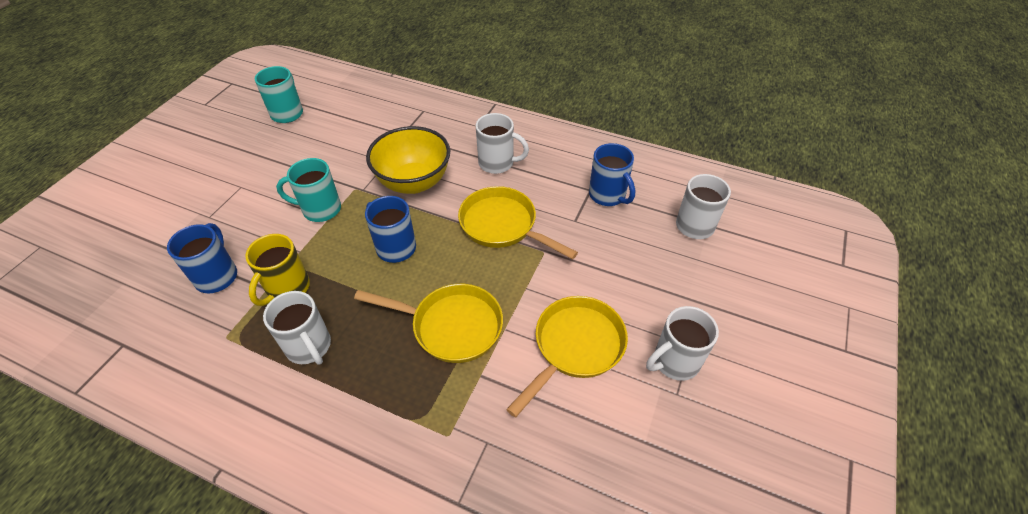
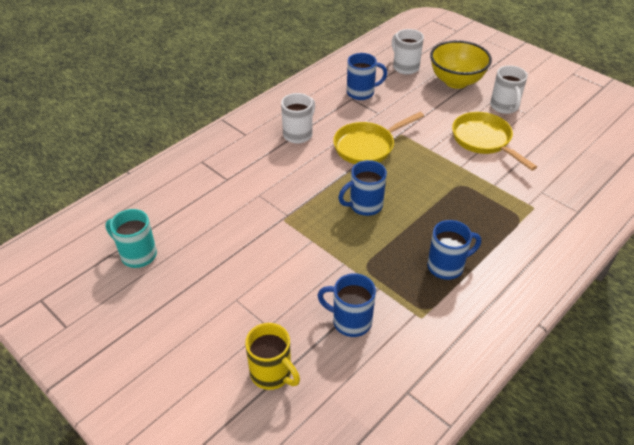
camera: 70 degrees left, 5 degrees down
(287, 289) = (384, 274): yellow mug -> yellow mug (272, 374)
(309, 347) = (447, 266): white mug -> blue mug
(320, 209) = (299, 245): turquoise mug -> none
(414, 182) = (295, 183): yellow bowl -> yellow bowl (456, 81)
(451, 326) = (451, 190): yellow pan -> none

